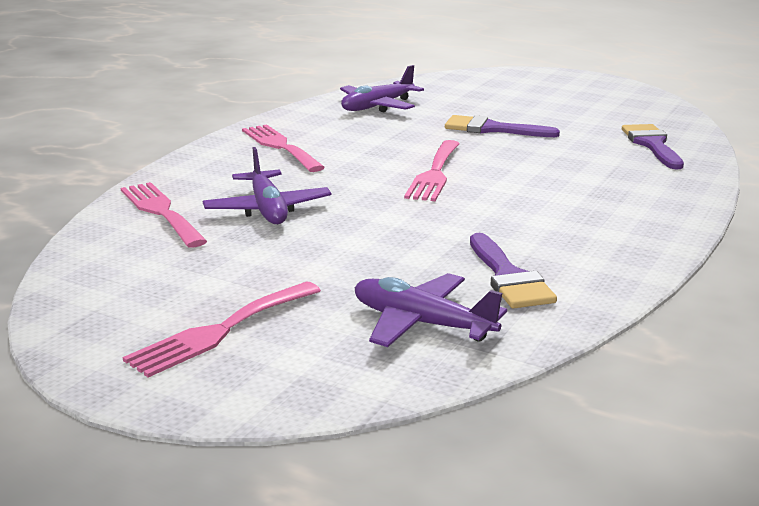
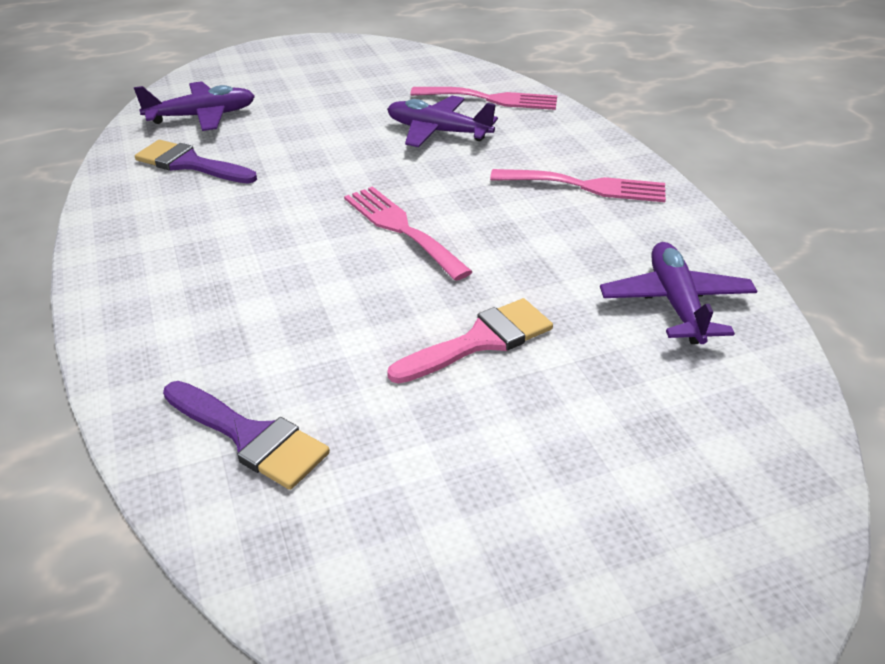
camera: 130 degrees right, 15 degrees up
(220, 331) = (297, 71): pink fork -> none
(492, 129) = (480, 341): purple brush -> pink brush

